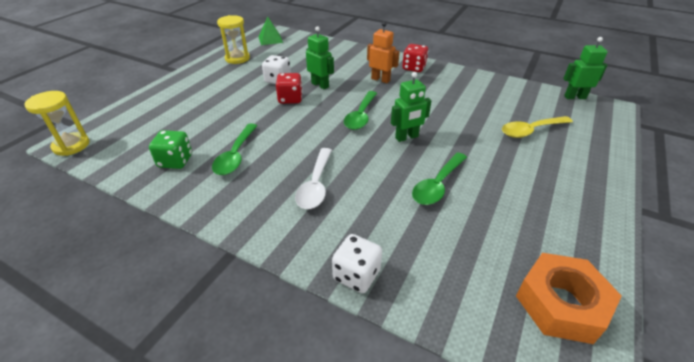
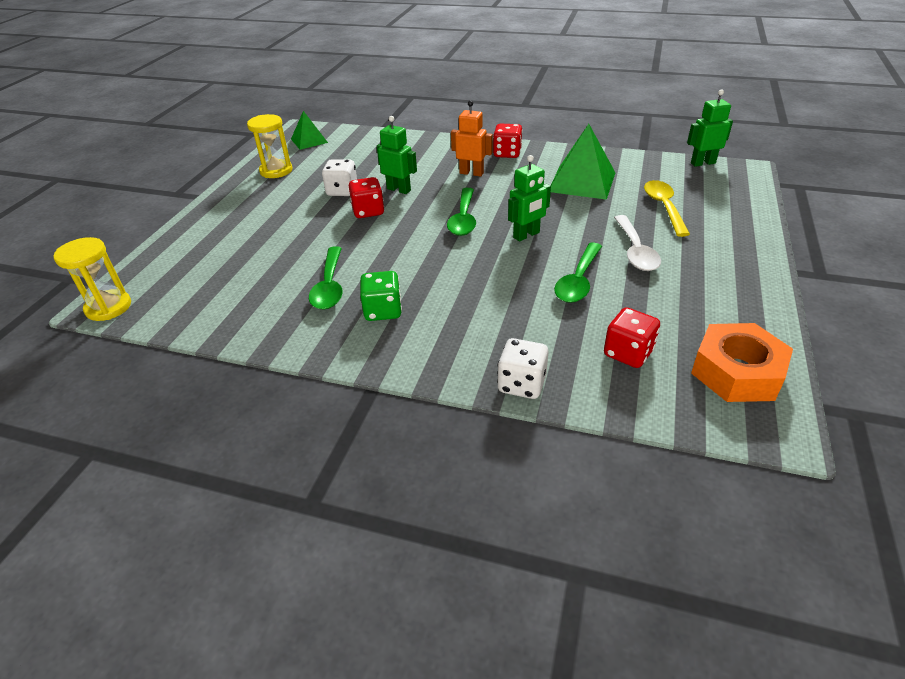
camera: 10 degrees left, 0 degrees up
(175, 161) = (256, 304): green dice -> green dice (383, 311)
(315, 185) = (440, 303): white spoon -> white spoon (635, 251)
(461, 263) = (628, 353): none -> red dice
(467, 99) = (582, 182): none -> green pyramid
(531, 130) = (664, 207): yellow spoon -> yellow spoon turned 120 degrees clockwise

